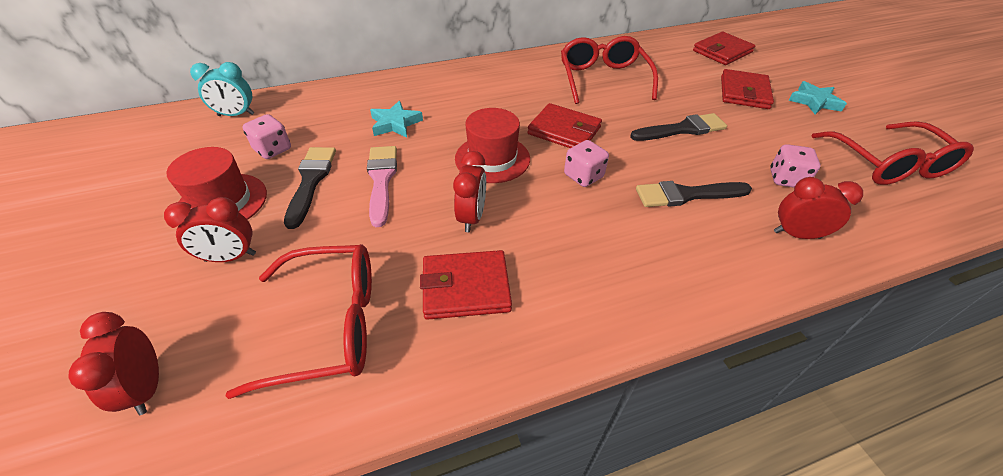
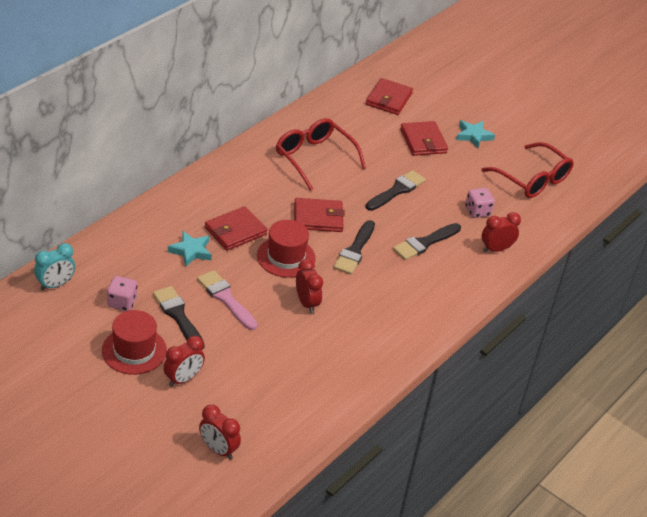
camera: 35 degrees left, 5 degrees down
(330, 325) = (281, 389): red glasses -> none
(466, 287) = (337, 344): red wallet -> red wallet (235, 231)
(583, 176) = (355, 250): pink dice -> black brush

